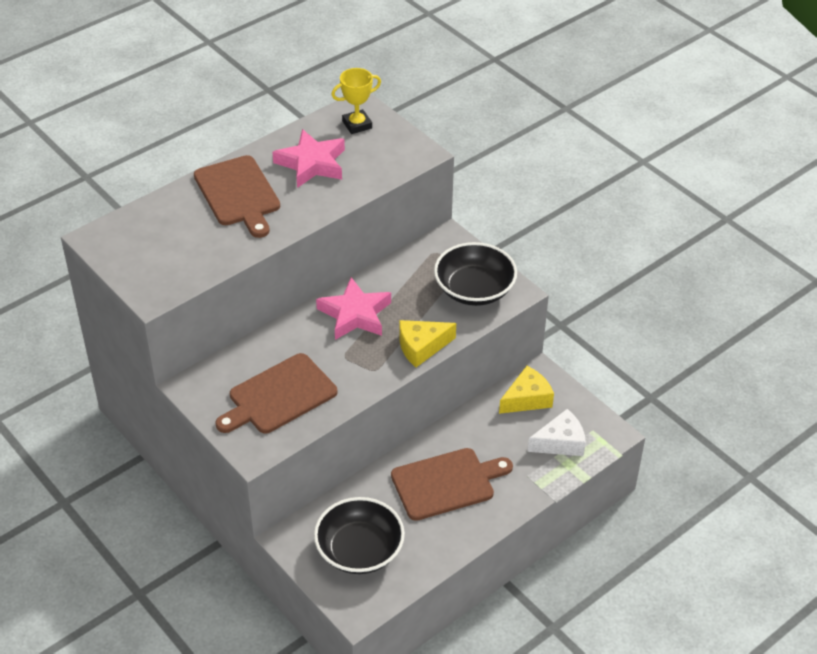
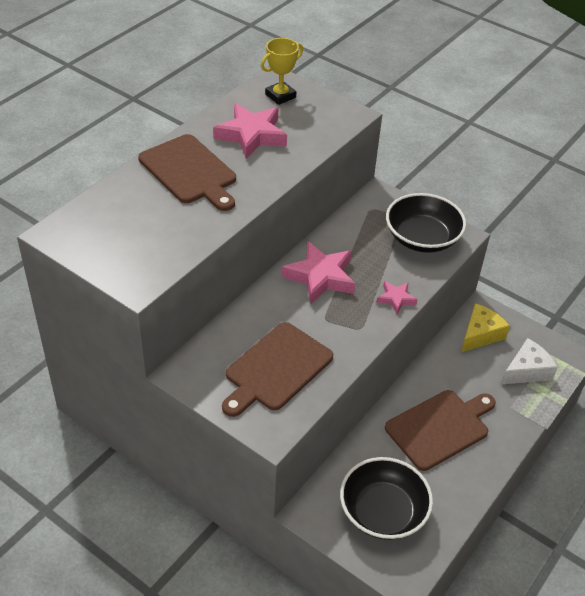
camera: 15 degrees left, 0 degrees up
(421, 347) = (396, 299): yellow cheese -> pink star

